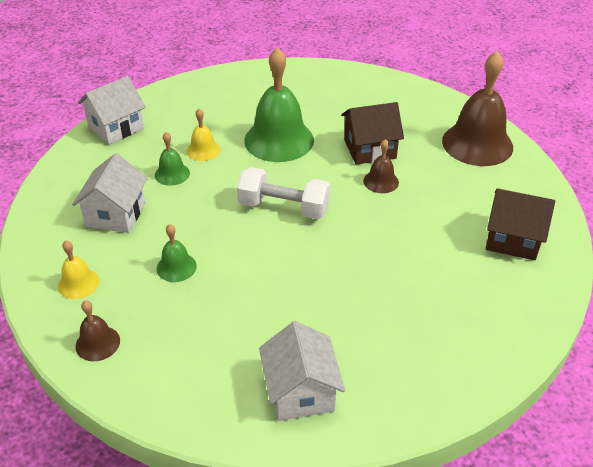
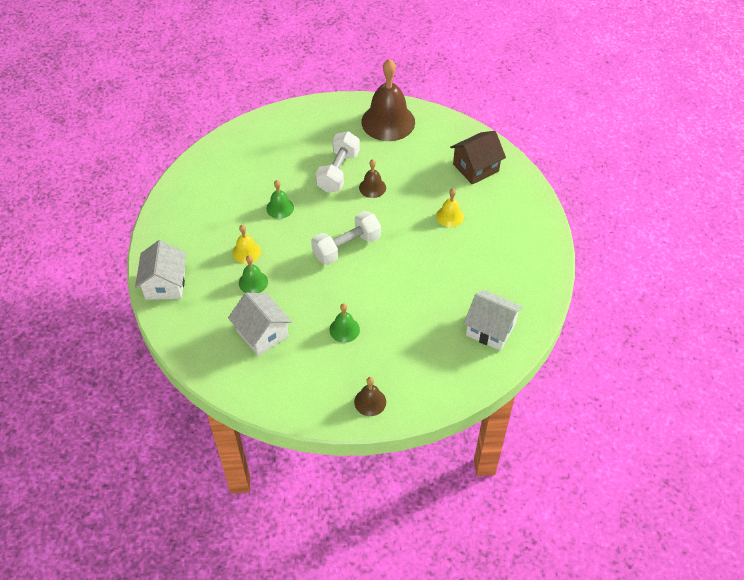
camera: 50 degrees left, 10 degrees up
(78, 283) = (309, 386): yellow bell -> yellow bell (450, 216)
(279, 140) = (280, 208): green bell -> green bell, size x0.48
(370, 149) = (338, 171): brown house -> white dumbbell

